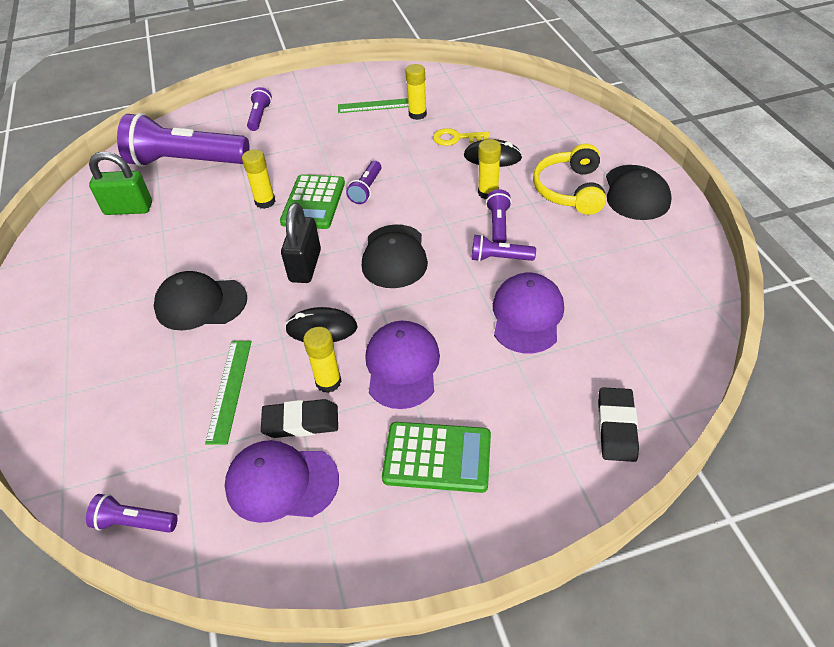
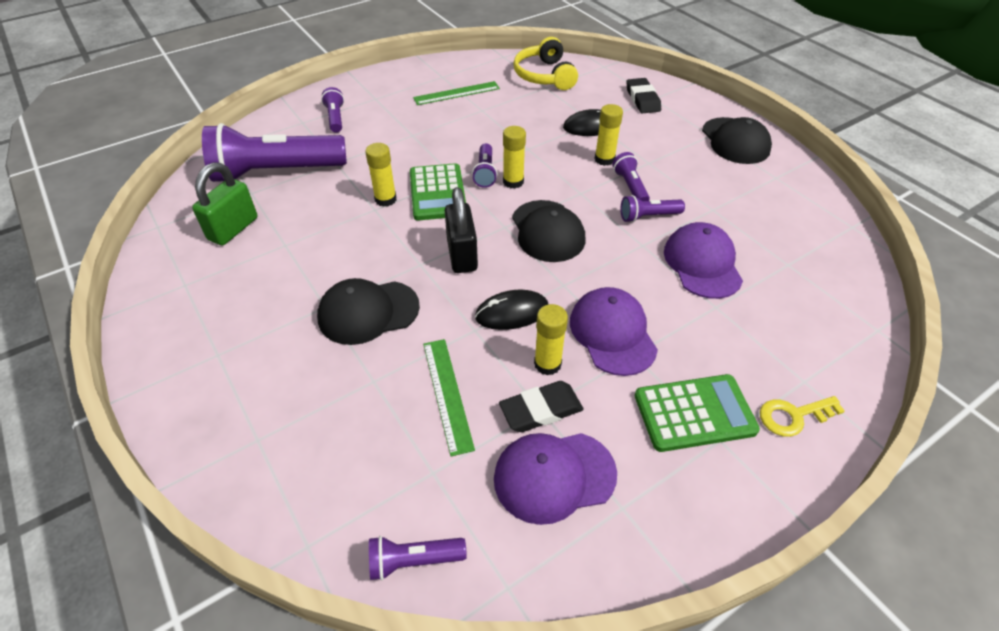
camera: 20 degrees left, 0 degrees up
(128, 209) = (233, 229): green padlock -> green padlock turned 45 degrees counterclockwise
(417, 114) = (498, 97): yellow glue stick -> yellow glue stick (513, 182)
(456, 138) = (547, 114): yellow key -> yellow key (793, 416)
(570, 190) = (677, 146): yellow headphones -> yellow headphones (544, 76)
(616, 427) = (836, 348): black eraser -> black eraser (642, 99)

